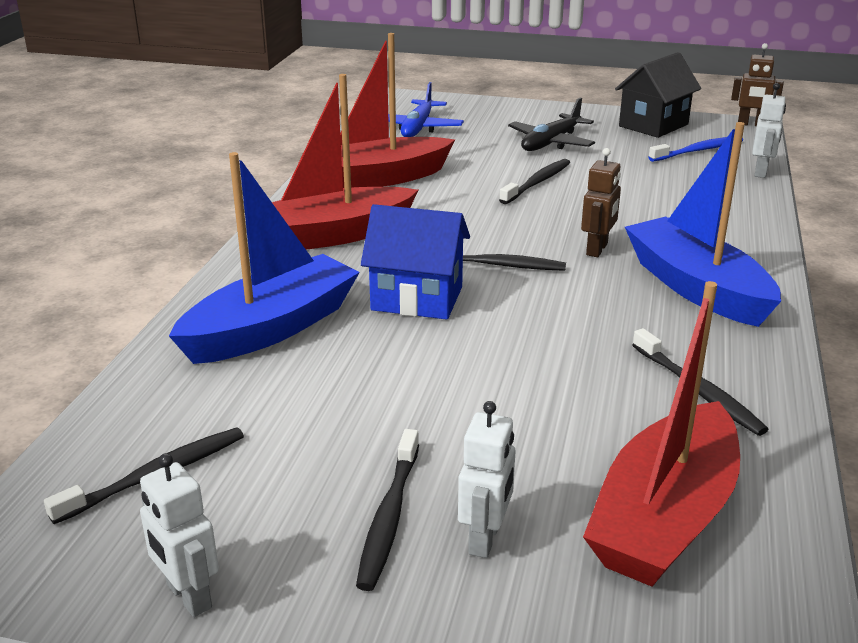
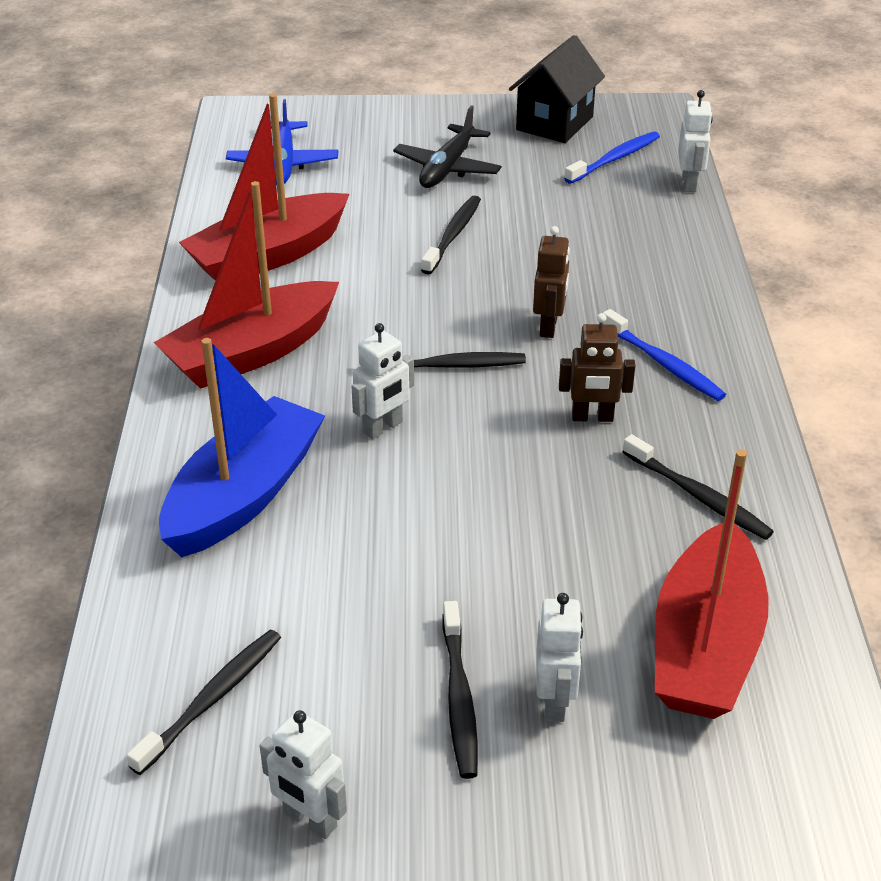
camera: 15 degrees left, 10 degrees up
(417, 298) = (383, 427): blue house -> white robot
(696, 287) = (664, 364): blue boat -> blue toothbrush
(751, 124) = (661, 107): brown robot -> brown robot (592, 417)

